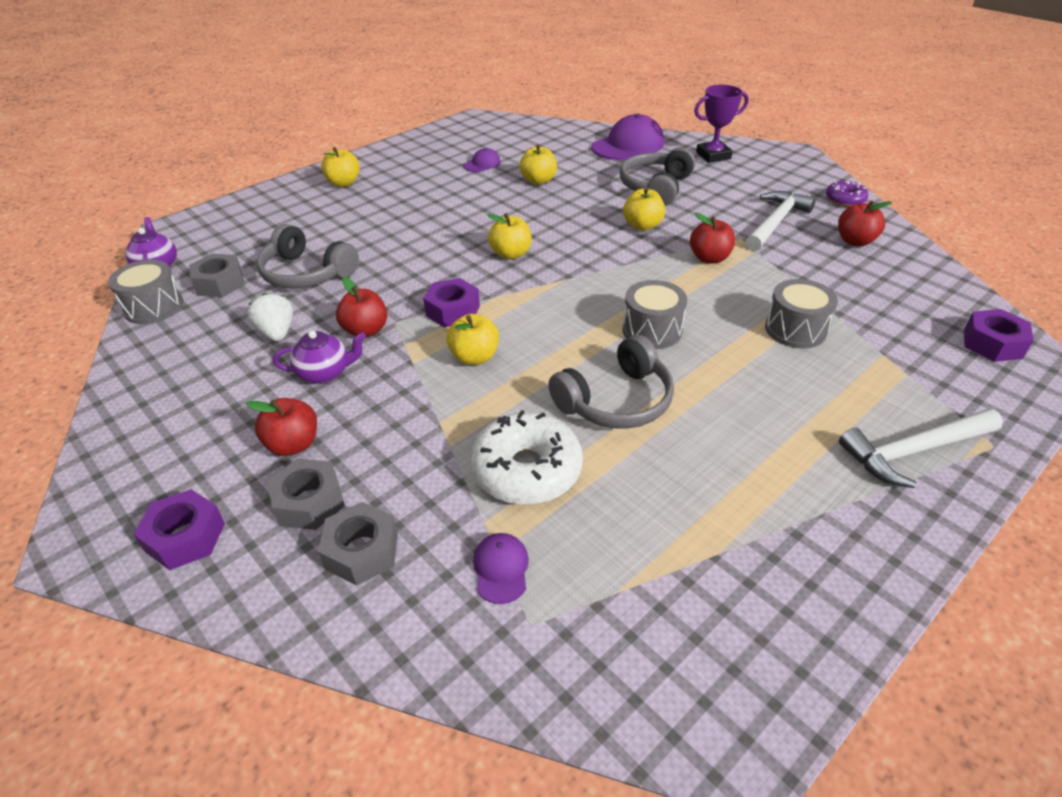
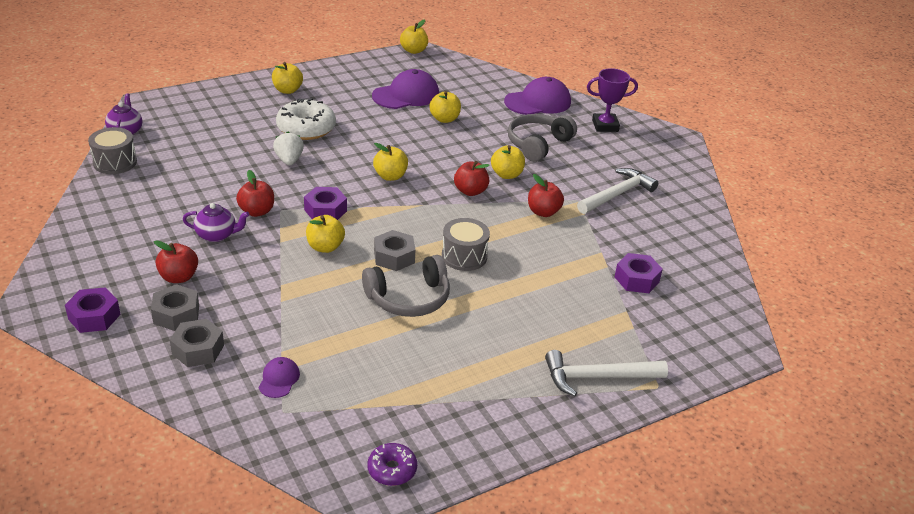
camera: 10 degrees right, 5 degrees down
(220, 283) = (166, 154): grey nut -> grey nut (394, 257)
(277, 333) = (194, 200): white strawberry -> white strawberry (289, 160)
(306, 273) = (231, 160): grey headphones -> none
(466, 119) = (413, 51): none -> yellow apple
(482, 164) = (406, 95): purple cap -> purple cap, size x2.04
(526, 470) = (324, 327): white donut -> white donut (306, 128)
(795, 329) = (572, 279): grey drum -> none
(845, 200) = (690, 187): purple donut -> purple donut (392, 470)
(855, 241) = (671, 223): red apple -> red apple (470, 191)
(992, 344) = (717, 322): purple nut -> purple nut (636, 279)

